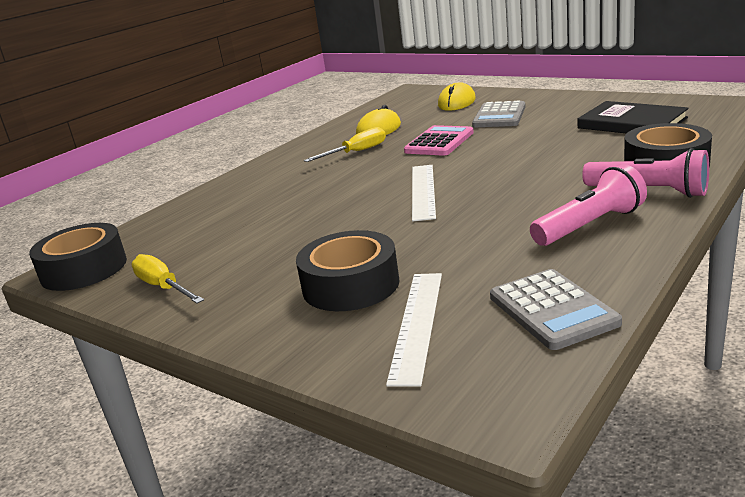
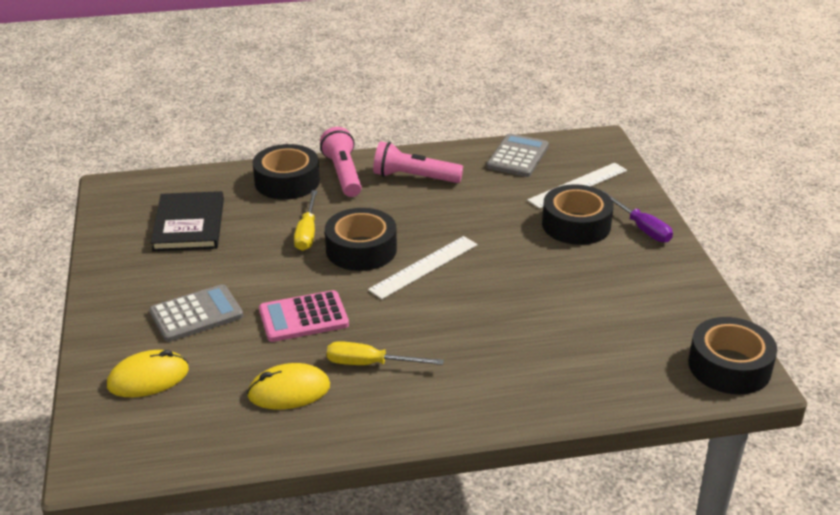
camera: 140 degrees left, 10 degrees up
(163, 287) = (681, 300): yellow screwdriver -> yellow screwdriver (307, 232)
(273, 324) = (641, 228): none -> purple screwdriver
(491, 173) = (361, 249): none -> black tape

